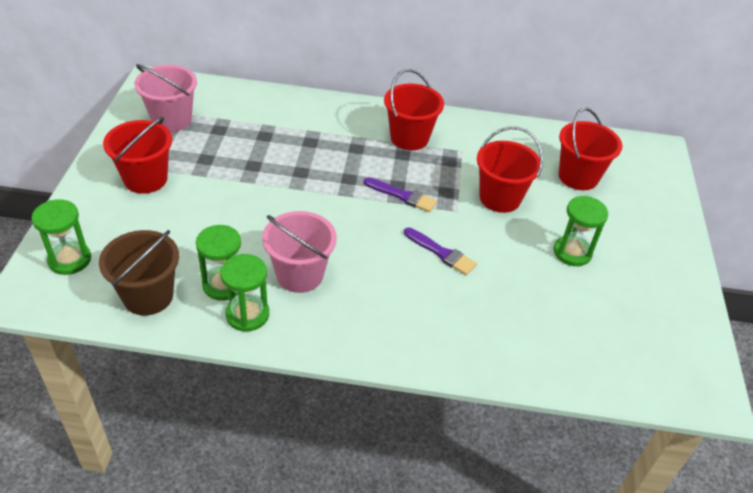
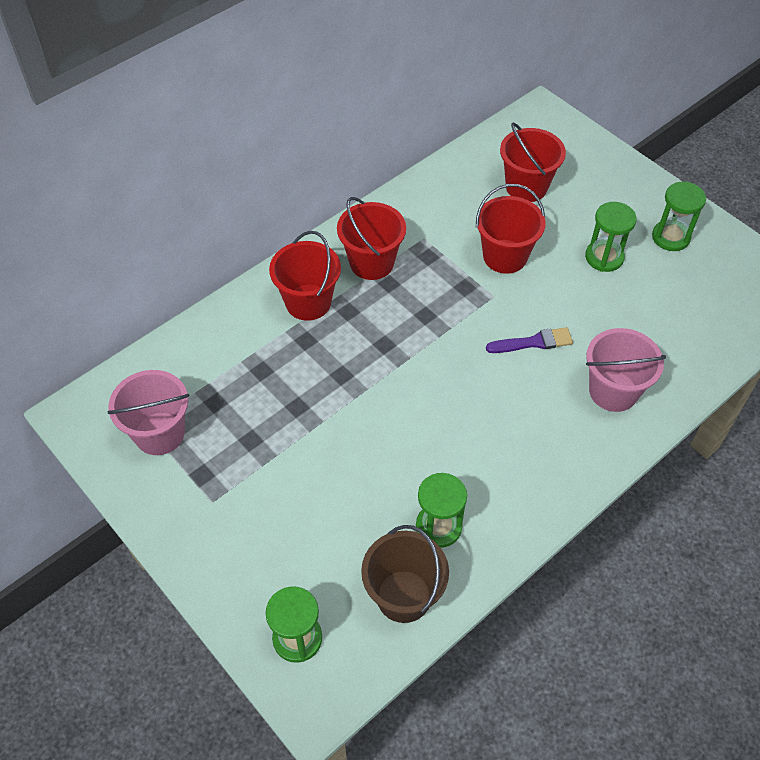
camera: 45 degrees left, 10 degrees up
(145, 179) = (234, 509): red bucket -> red bucket (308, 302)
(247, 314) = (490, 530): green hourglass -> green hourglass (670, 237)
(300, 275) = (474, 460): pink bucket -> pink bucket (613, 391)
(402, 196) = (442, 321): purple brush -> none

